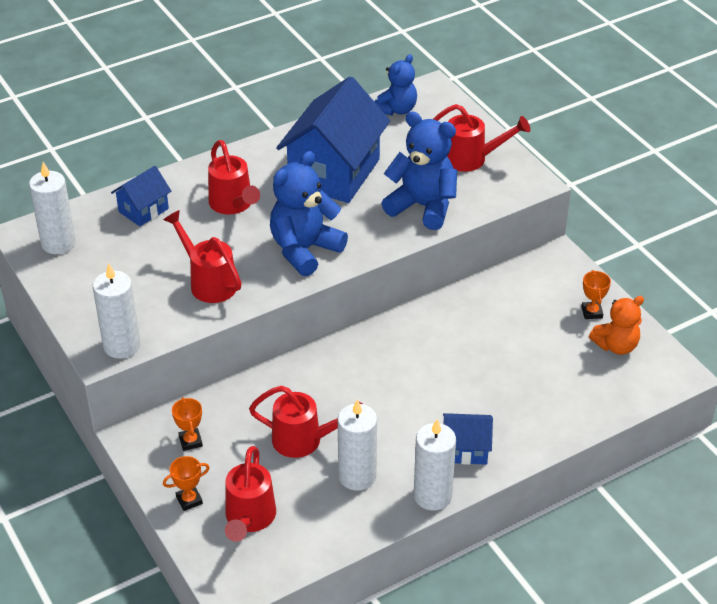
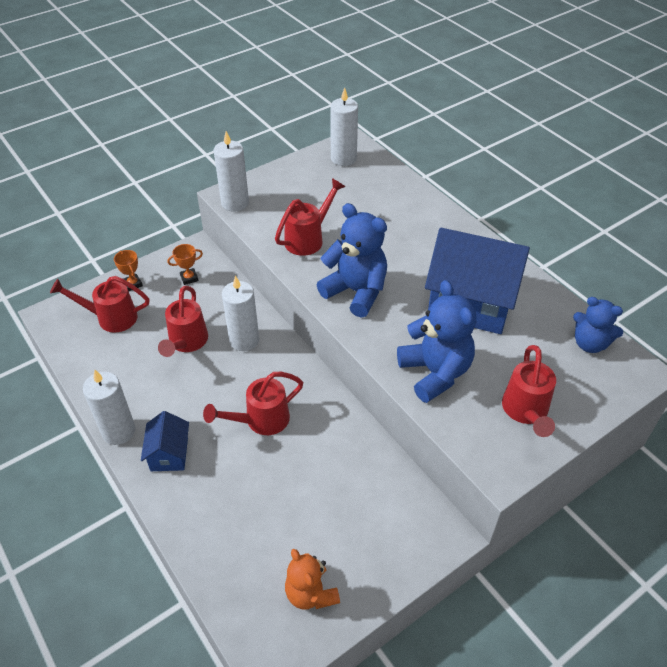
camera: 85 degrees right, 5 degrees up
(143, 210) = (390, 194): blue house -> none
(233, 205) = (408, 242): red watering can -> red watering can (261, 420)
(357, 476) = (145, 378): white candle -> white candle (244, 340)
(423, 206) = (435, 372): blue teddy bear -> blue teddy bear turned 45 degrees counterclockwise
(592, 312) = (361, 569): orange trophy -> none

